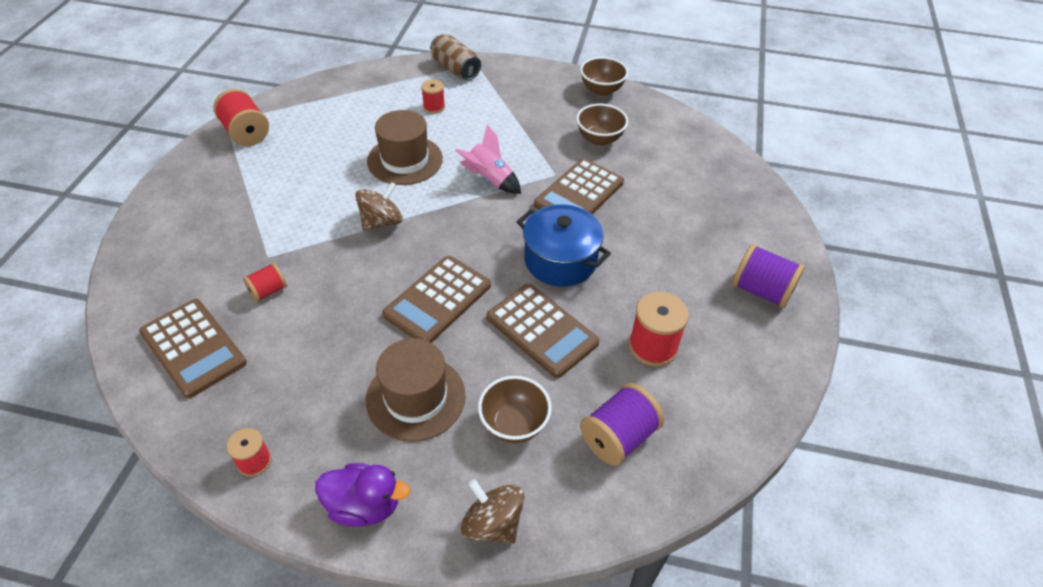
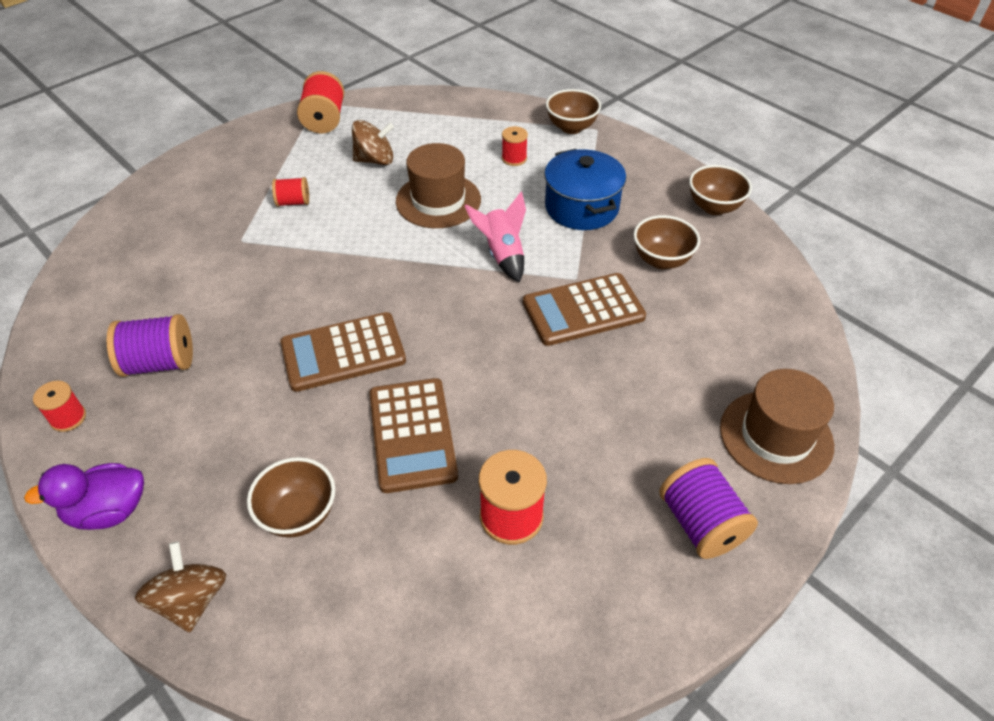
camera: 35 degrees right, 0 degrees up
(193, 348) = (115, 293): brown calculator -> none
(268, 291) = (213, 272): red spool -> red spool (293, 202)
(364, 505) = (109, 511): purple duck -> purple duck turned 120 degrees clockwise
(381, 222) = (363, 251): brown spinning top -> brown spinning top (375, 160)
(415, 397) = (239, 436): brown hat -> brown hat (776, 436)
(455, 69) = (571, 127): brown can -> brown bowl
(560, 260) = (498, 371): blue pot -> blue pot (581, 207)
(618, 437) = (385, 591): purple spool -> purple spool (160, 363)

